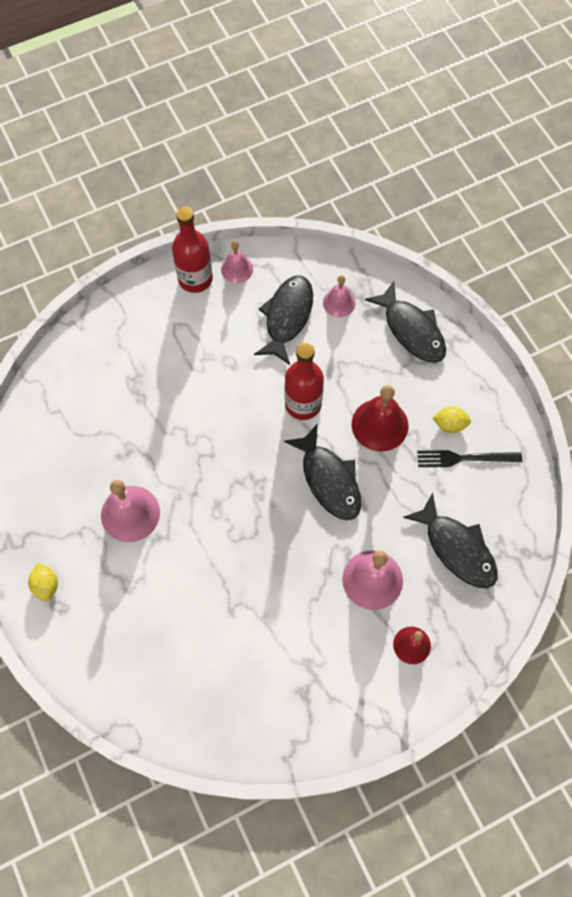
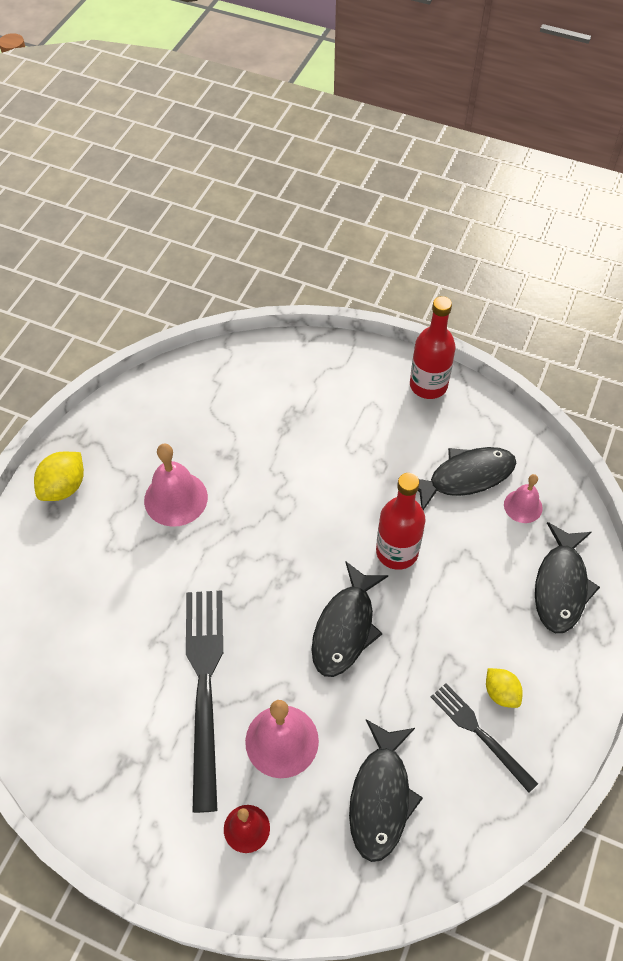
camera: 50 degrees right, 10 degrees down
(46, 585) = (64, 487): yellow lemon -> yellow lemon, size x1.51
(237, 269) = (469, 407): pink bell -> none
(293, 600) = (204, 686): none -> black fork
(380, 425) = (439, 630): red bell -> none

